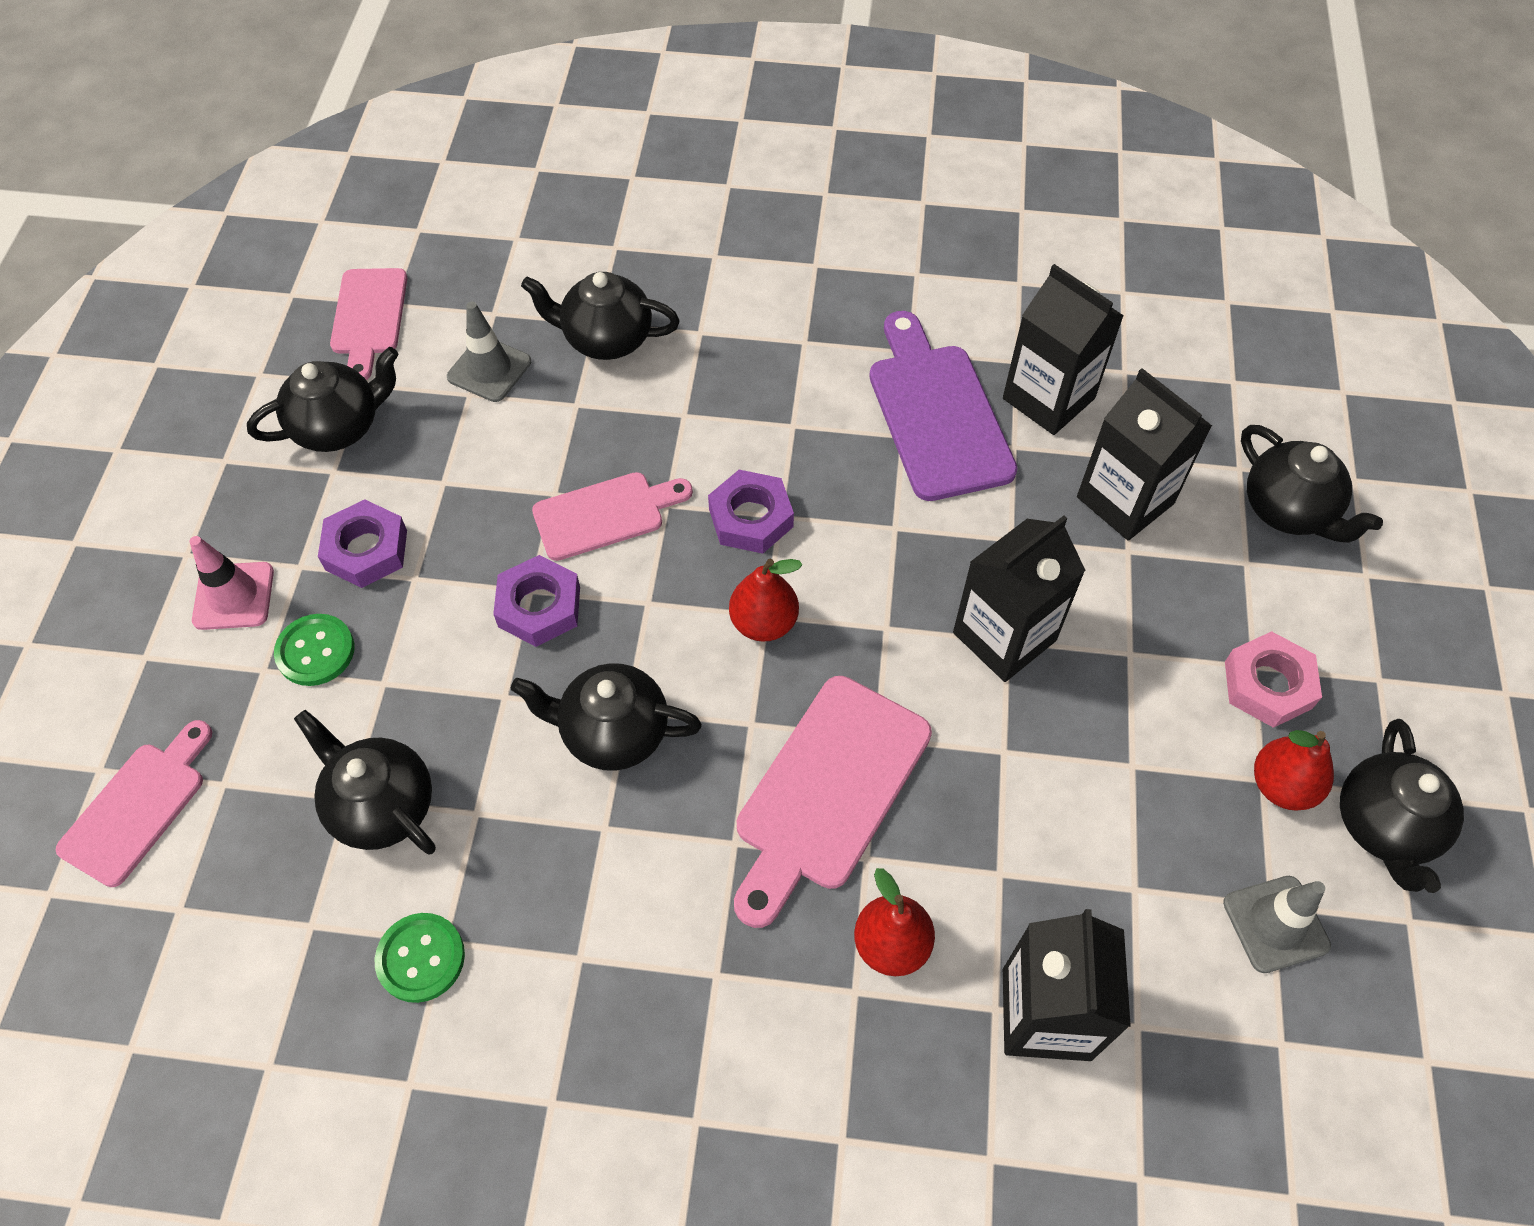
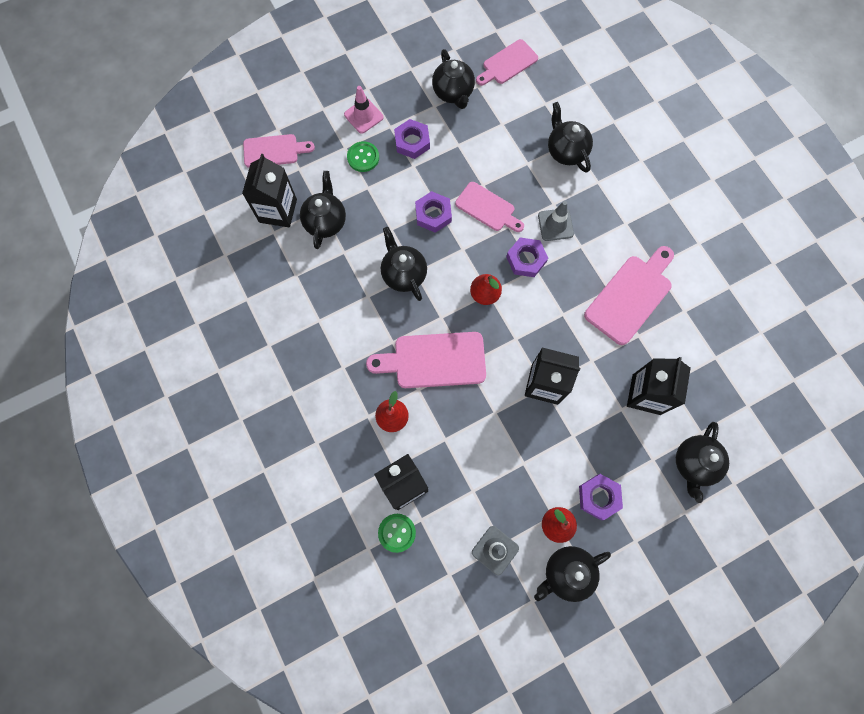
camera: 55 degrees right, 15 degrees up
(339, 427) = (453, 93): black teapot -> black teapot turned 45 degrees clockwise
(421, 958) = (286, 272): green button -> green button (397, 532)
(489, 369) = (518, 122): grey traffic cone -> grey traffic cone (555, 225)
(937, 414) = (631, 296): purple cutting board -> pink cutting board
(1048, 398) = (675, 335): black carton -> black carton (278, 211)
(1268, 685) = (598, 497): pink nut -> purple nut

